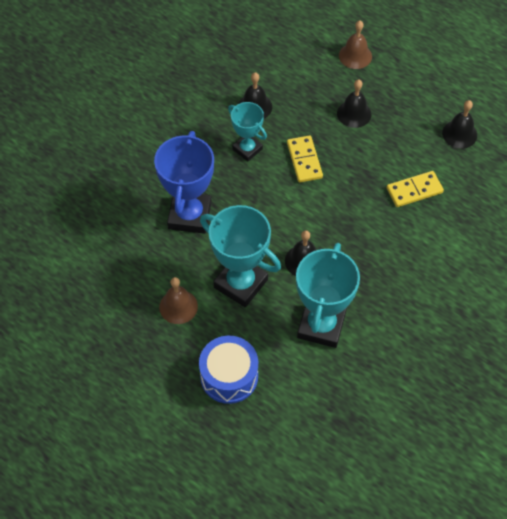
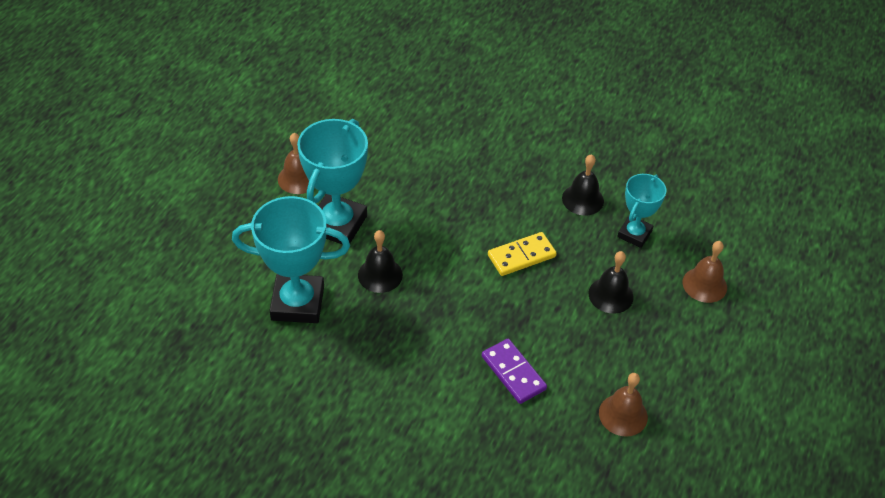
camera: 75 degrees right, 10 degrees down
(189, 215) = (414, 168): blue trophy -> none
(229, 376) = (222, 232): blue drum -> none
(247, 149) = (519, 202): turquoise trophy -> turquoise trophy (634, 234)
(414, 190) = (513, 373): yellow domino -> purple domino
(459, 134) = (623, 415): black bell -> brown bell

